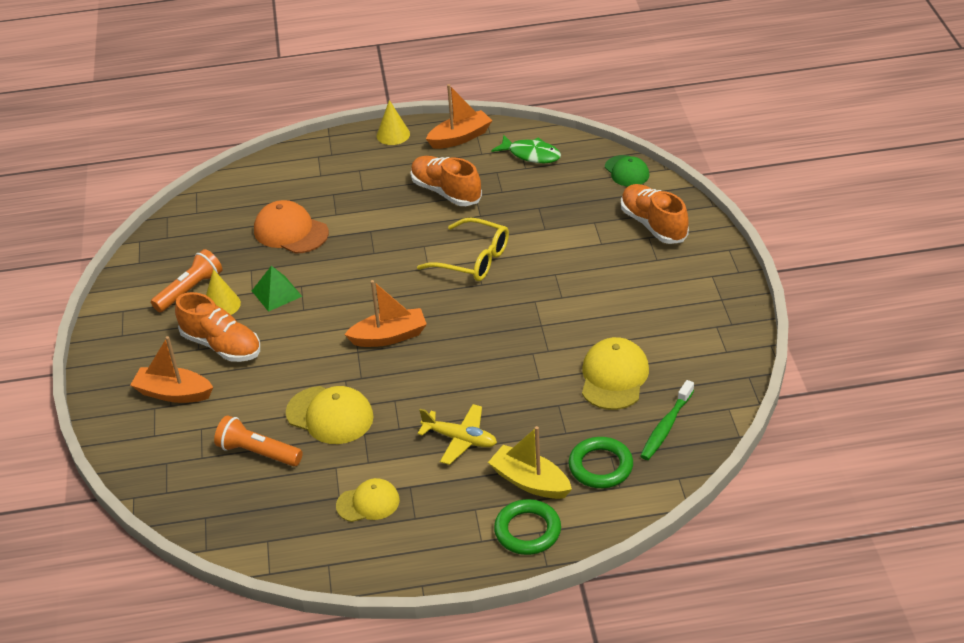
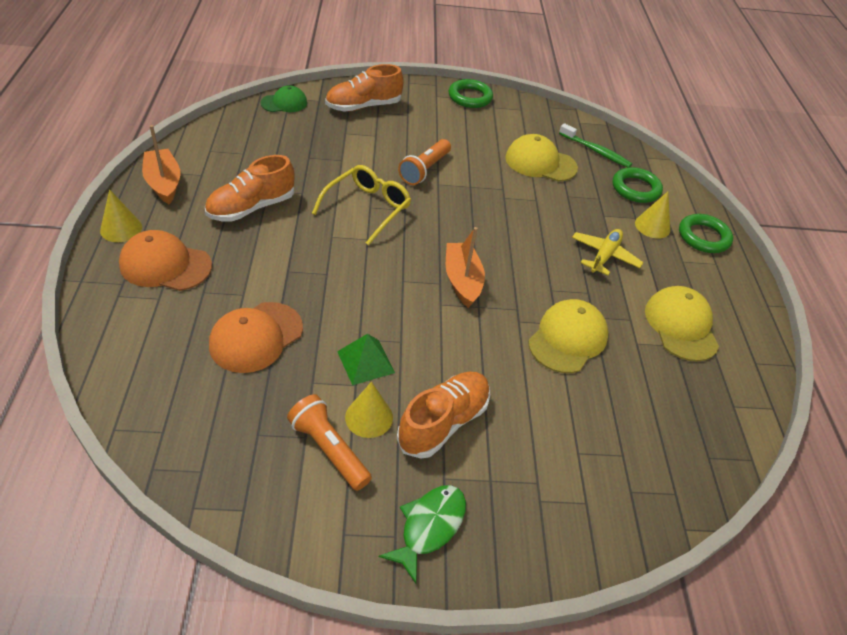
camera: 90 degrees left, 5 degrees up
(173, 393) = (517, 478): orange boat -> none
(258, 452) = (617, 403): orange flashlight -> orange flashlight (424, 170)
(357, 168) = (165, 265): none -> orange cap
(368, 503) = (681, 326): yellow cap -> yellow cap, size x1.52
(530, 482) = (652, 226): yellow boat -> yellow cone
(531, 154) = (225, 146): green fish -> green fish (429, 527)
(726, 303) = (470, 97): none -> green ring

